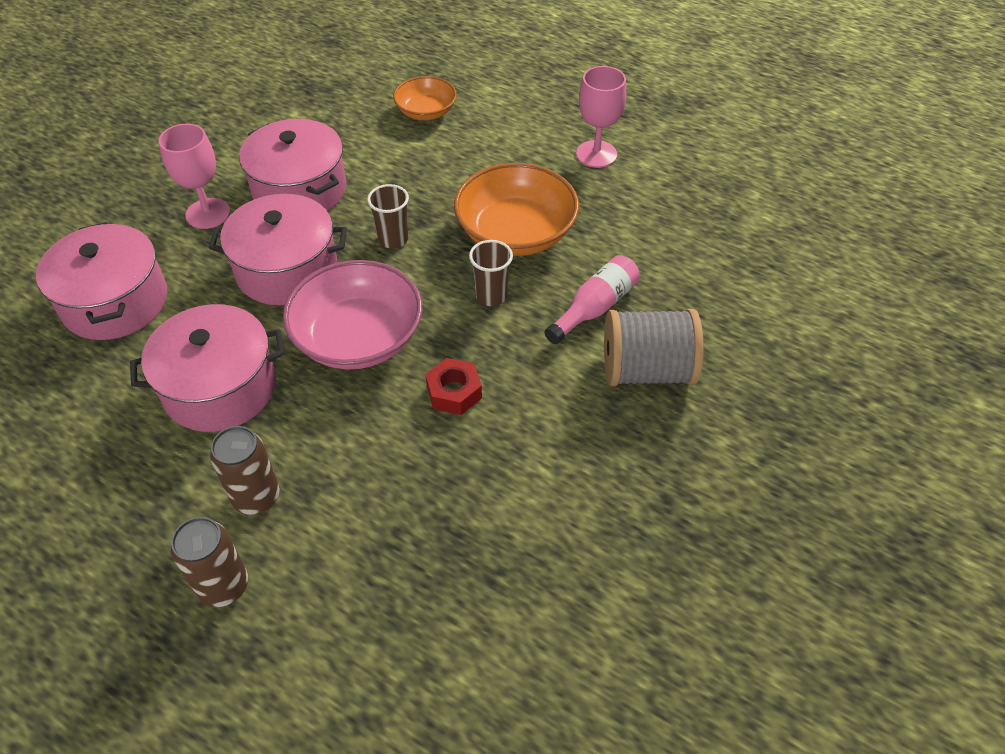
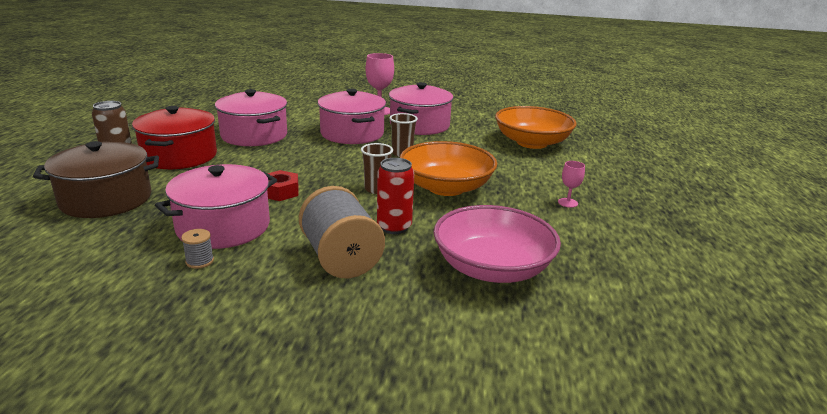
camera: 65 degrees right, 25 degrees down
(115, 302) = (300, 106): pink pot -> pink pot (223, 226)
(256, 497) = (179, 156): brown can -> red pot
(358, 338) = (310, 159): pink bowl -> pink bowl (492, 268)
(384, 602) = (106, 199): none -> brown pot
(426, 112) = (532, 143): orange bowl -> orange bowl, size x1.72
(595, 308) = (394, 227): pink bottle -> red can
(596, 154) = (568, 203): pink goblet -> pink goblet, size x0.54
(609, 499) = (199, 261): none -> grey spool

